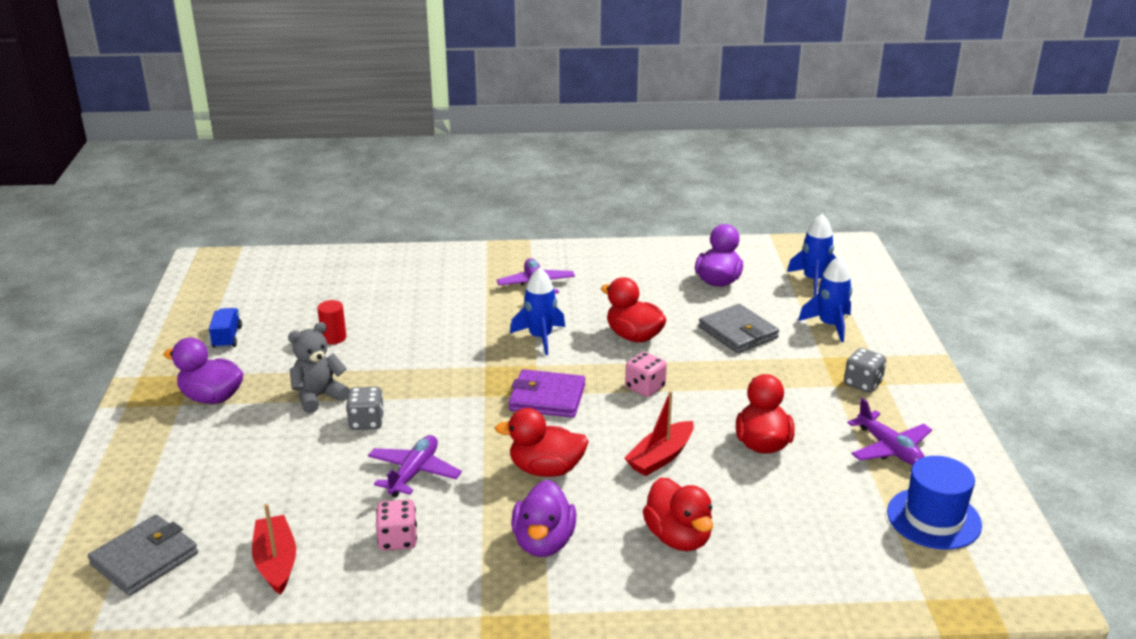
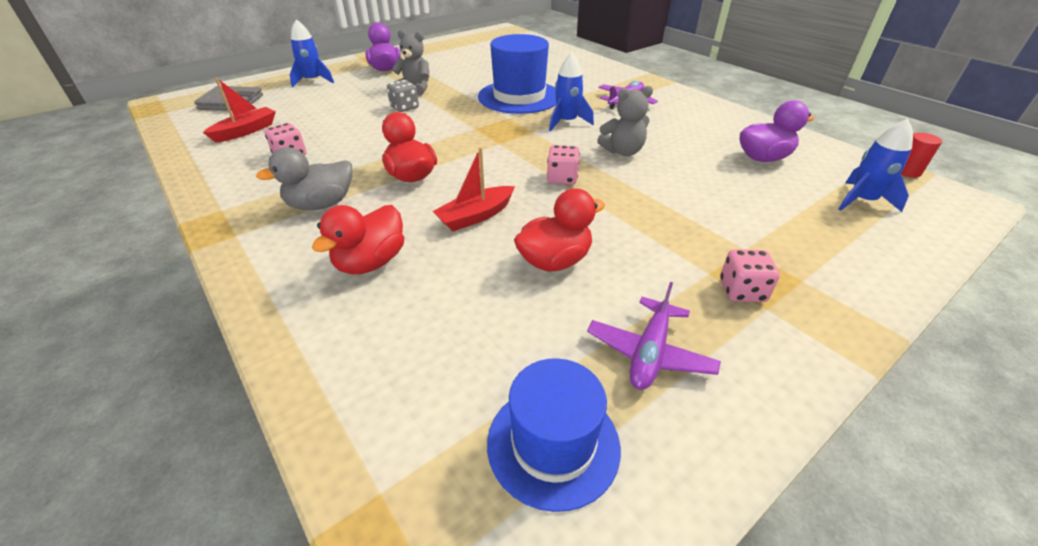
camera: 55 degrees right, 10 degrees up
(227, 338) = (443, 54): blue truck -> none
(333, 338) = (477, 73): red cylinder -> red cylinder (907, 171)
(414, 473) = (365, 137): purple plane -> none
(442, 338) = (519, 97): none -> blue hat
(543, 542) = (321, 204): purple duck -> grey duck
(547, 398) = (498, 148): purple wallet -> none
(634, 336) = (623, 151): red duck -> grey teddy bear
(660, 457) = (476, 216): red boat -> red boat turned 45 degrees counterclockwise
(738, 332) = (705, 191): grey wallet -> none
(830, 325) = (806, 235): blue rocket -> blue rocket (313, 81)
(863, 383) = (742, 291): grey dice -> pink dice

